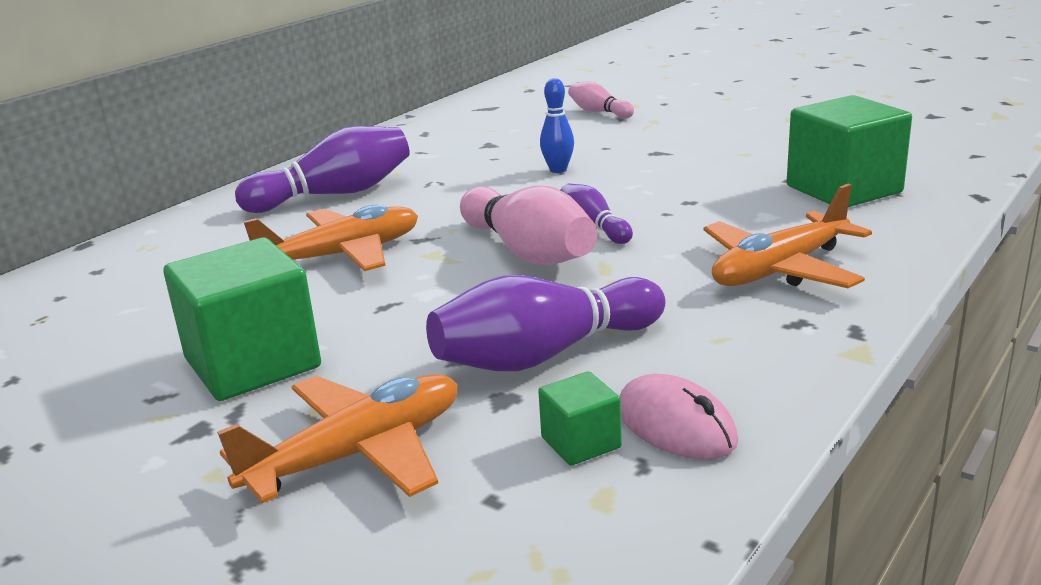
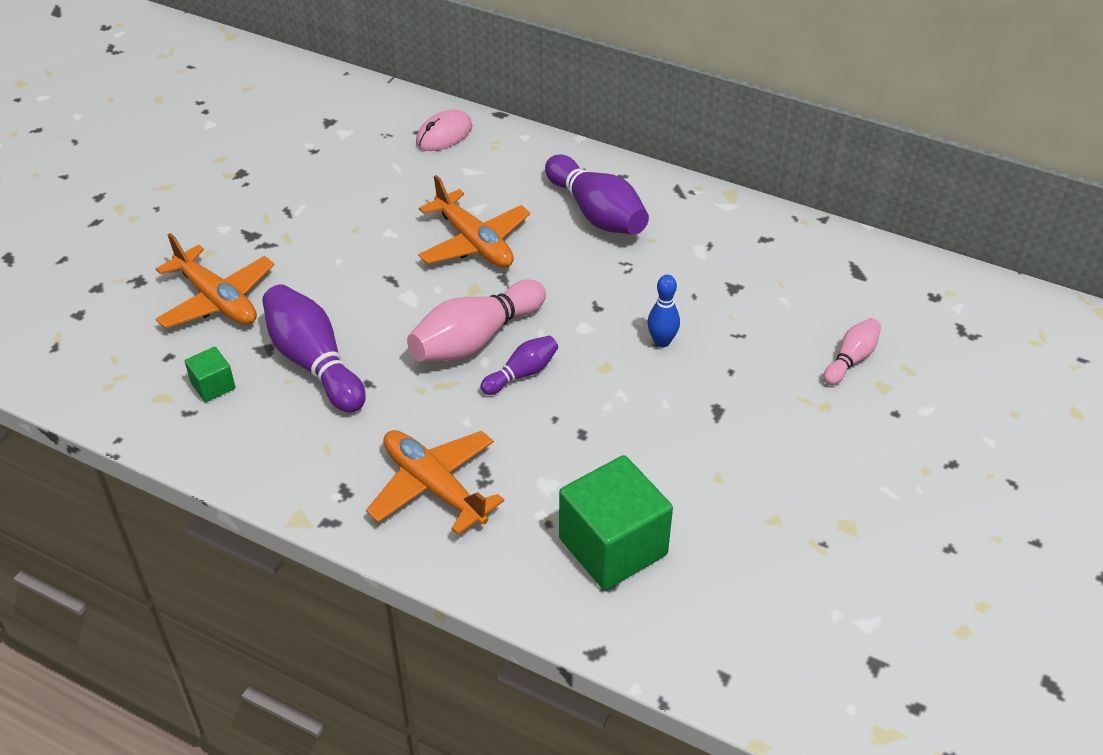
camera: 80 degrees right, 20 degrees up
(253, 363) = (319, 237): green cube -> none
(676, 425) = (224, 425): pink mouse -> pink mouse (444, 135)

